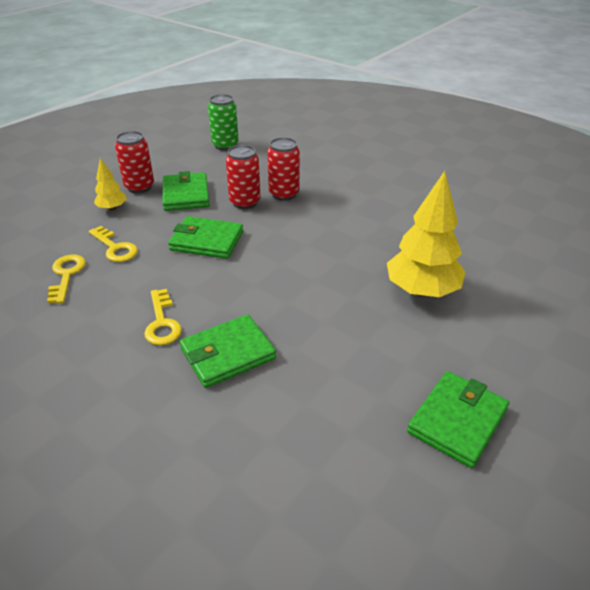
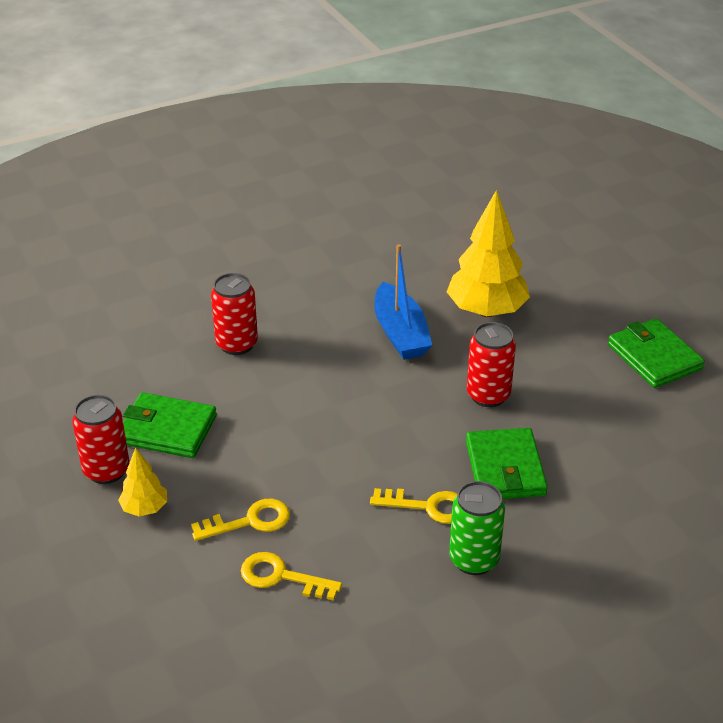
camera: 65 degrees left, 0 degrees up
(207, 241) = (293, 436): green wallet -> none
(225, 145) = (57, 359): green can -> green can (474, 559)
(245, 202) = (230, 382): red can -> red can (488, 395)
(353, 255) = (400, 333): none -> blue boat

